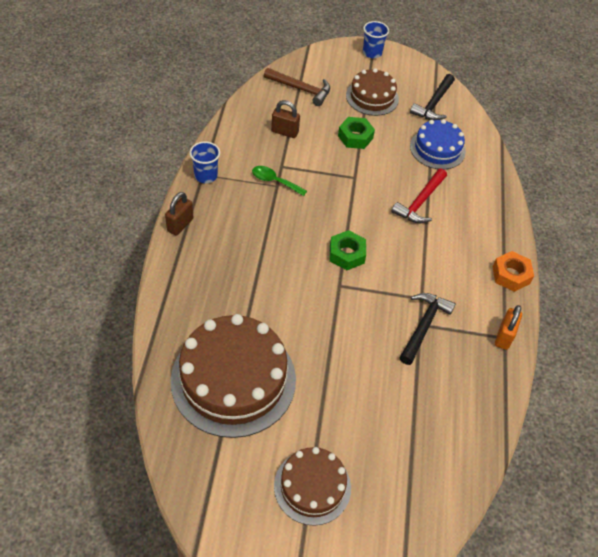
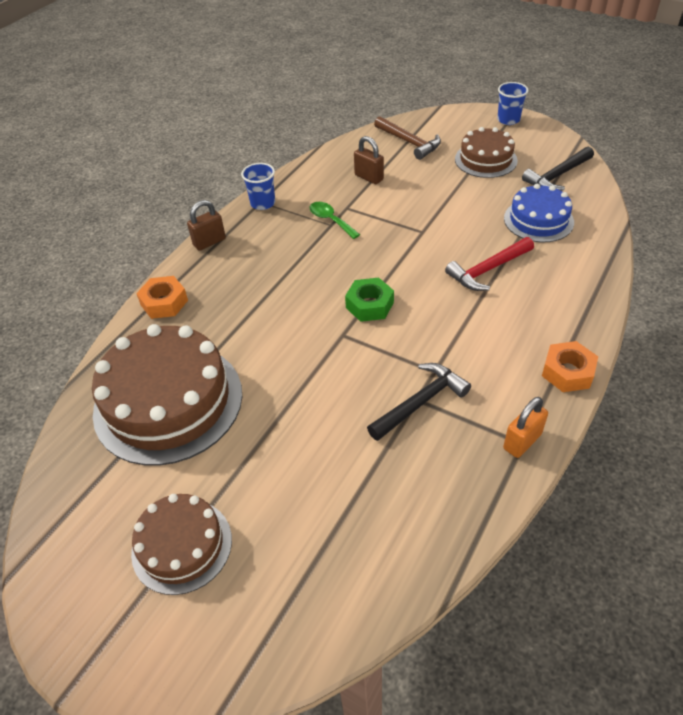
camera: 30 degrees right, 5 degrees down
(175, 292) = (164, 302): none -> orange nut
(355, 137) = (445, 194): green nut -> none

